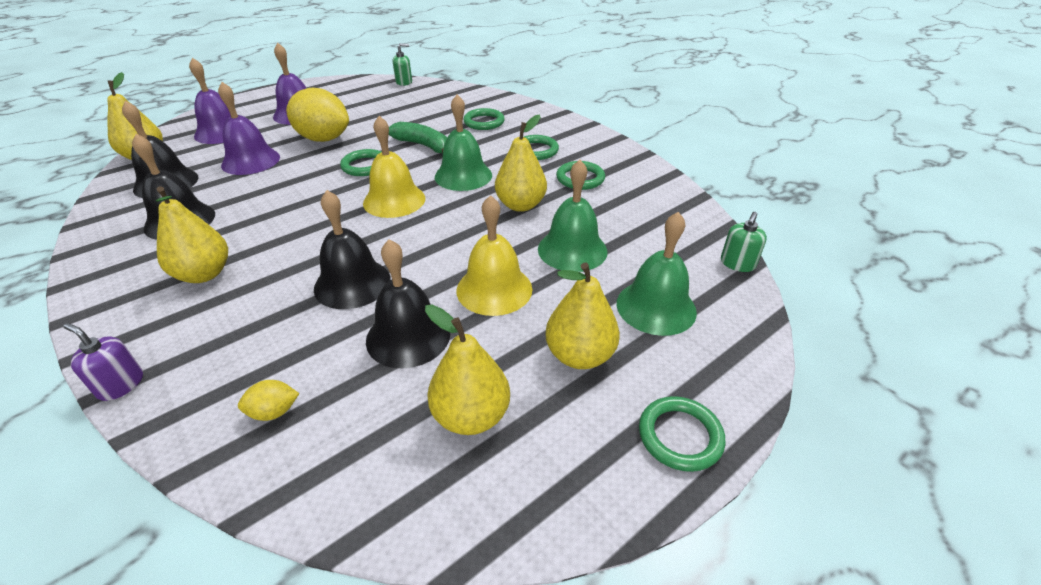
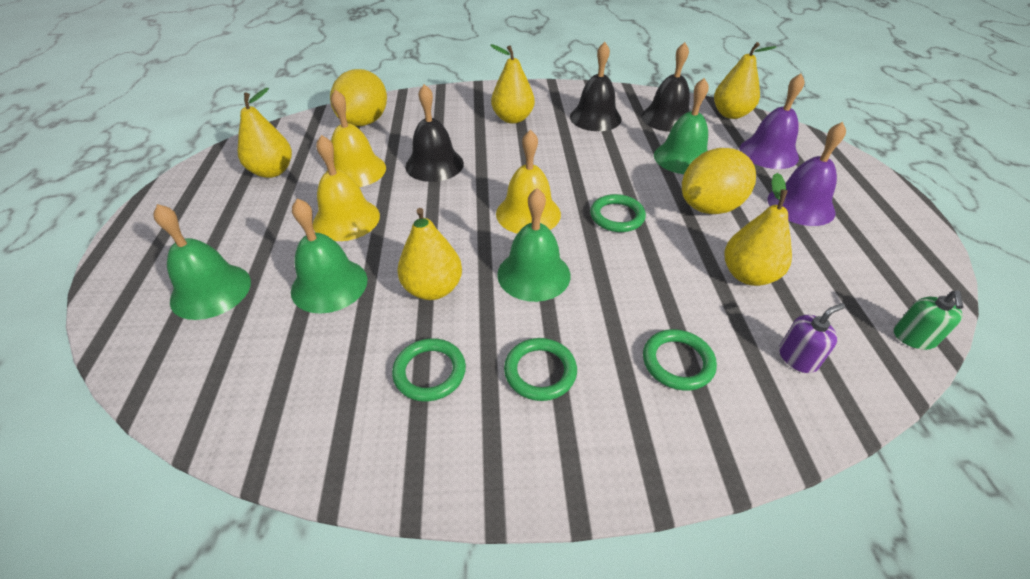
camera: 125 degrees right, 5 degrees up
(121, 385) = (440, 91): purple soap dispenser -> purple soap dispenser (798, 358)
(251, 161) = (682, 158): purple bell -> green bell
(274, 412) = (364, 122): yellow lemon -> yellow lemon, size x2.36
(408, 336) = (356, 170): black bell -> yellow bell
(423, 145) = (638, 272): green banana -> none
(579, 355) = (241, 227): yellow pear -> yellow pear (748, 275)
(680, 436) = (143, 232): green ring -> none
(737, 263) = (152, 393): green soap dispenser -> none

